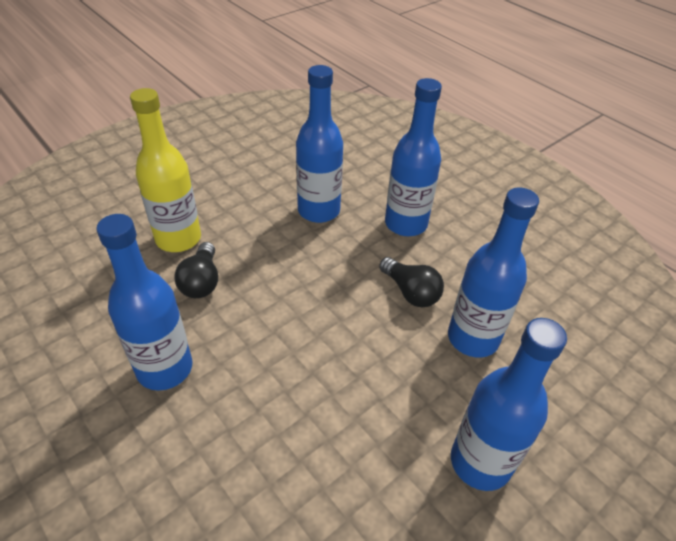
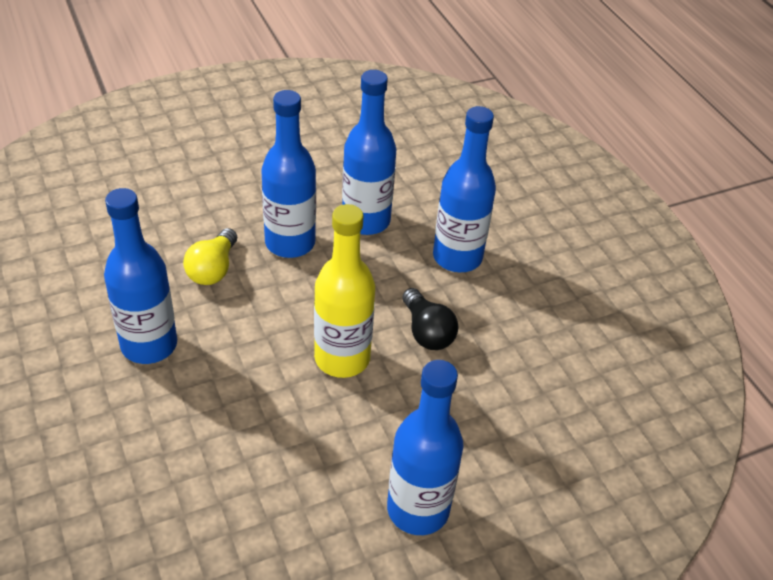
camera: 15 degrees right, 0 degrees up
(178, 239) = (205, 219): yellow bottle -> yellow bottle (342, 358)
(201, 282) = (213, 269): black light bulb -> yellow light bulb
(473, 338) = (471, 395): blue bottle -> blue bottle (290, 243)

